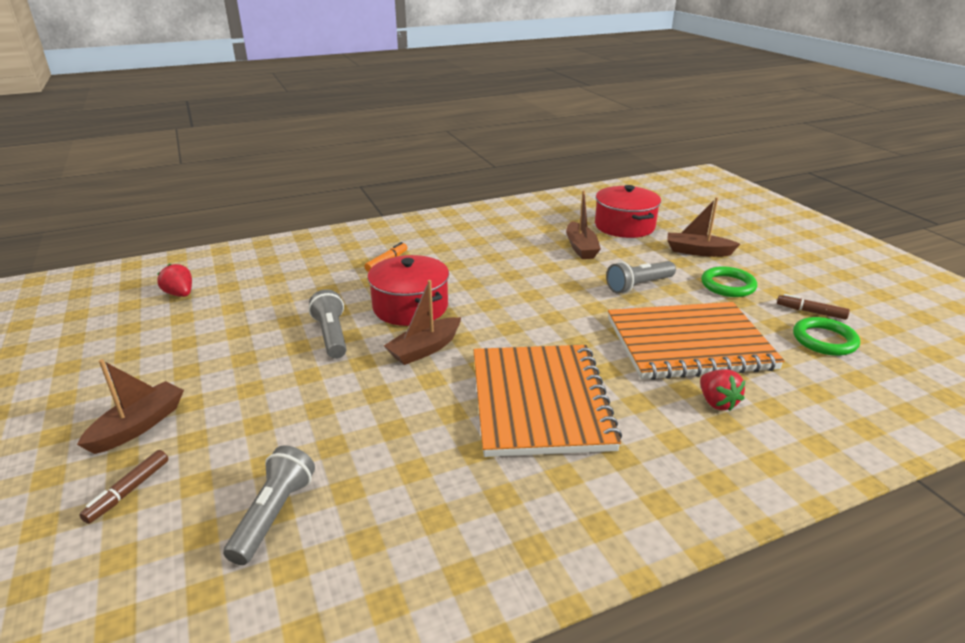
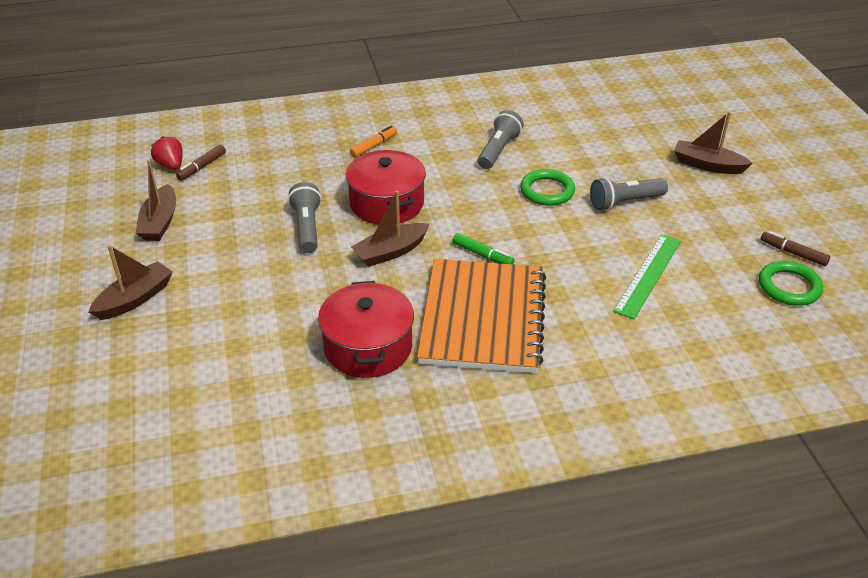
camera: 10 degrees right, 10 degrees up
(128, 491) = (128, 355): brown marker -> brown marker (202, 167)
(274, 514) = (239, 389): grey flashlight -> grey flashlight (498, 150)
(520, 342) = (482, 255): none -> green marker
(581, 248) = (581, 148): brown boat -> brown boat (160, 222)
(624, 226) = (640, 123): red pot -> red pot (368, 347)
(689, 344) = (648, 275): orange notebook -> green ruler
(717, 402) = (647, 339): red strawberry -> none
(728, 285) = (720, 212): green ring -> green ring (547, 191)

